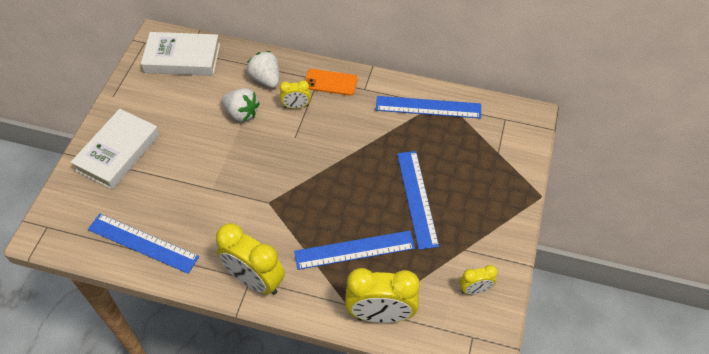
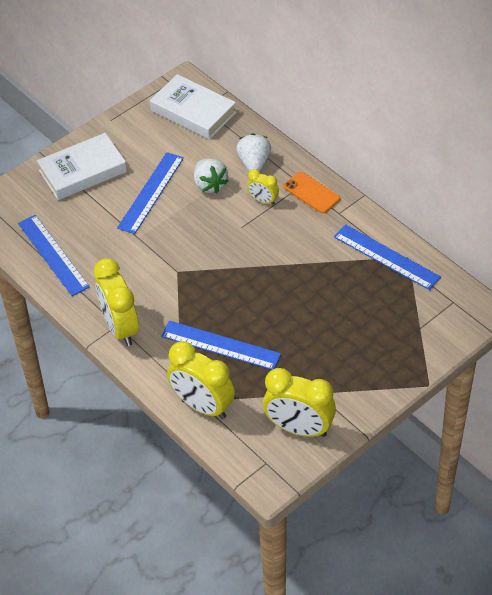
camera: 35 degrees right, 5 degrees down
(417, 198) = (309, 330): blue ruler -> blue ruler (151, 192)
(475, 289) = (299, 428): yellow clock -> yellow clock, size x1.96

